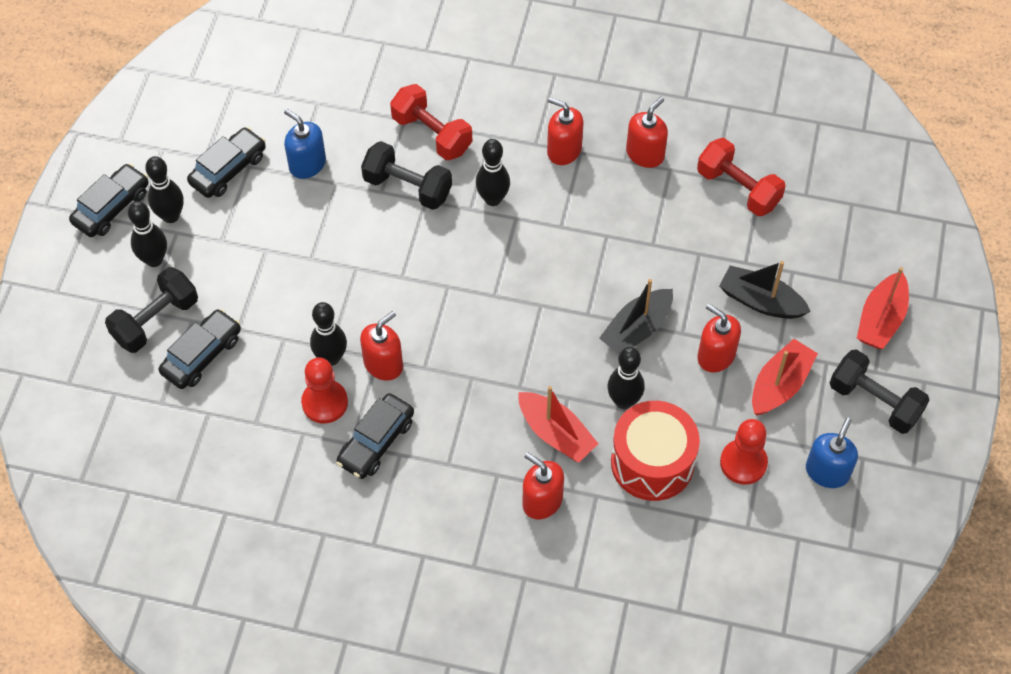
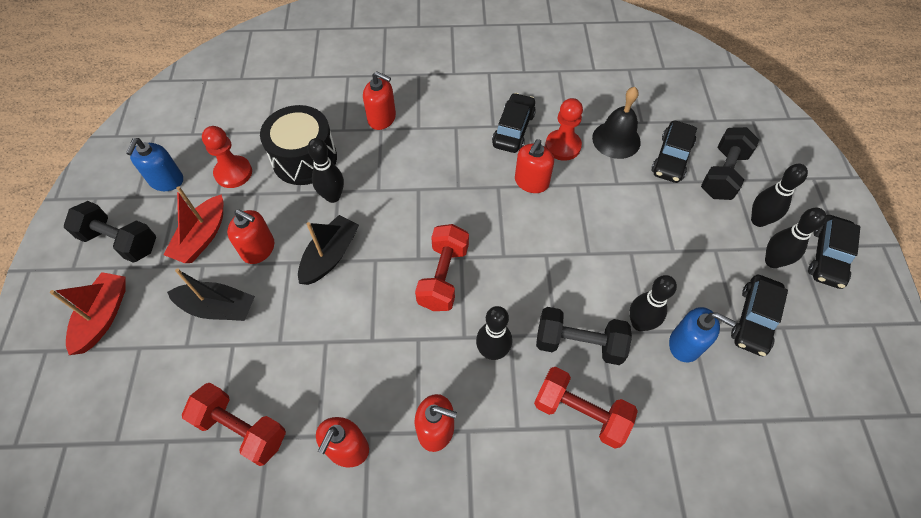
camera: 165 degrees right, 0 degrees up
(254, 396) = (616, 139): none -> black bell
(331, 358) = (574, 177): black bowling pin -> black bowling pin (639, 323)
(519, 279) = (443, 277): none -> red dumbbell
(556, 434) = (382, 162): red boat -> none
(652, 462) = (304, 159): red drum -> black drum

